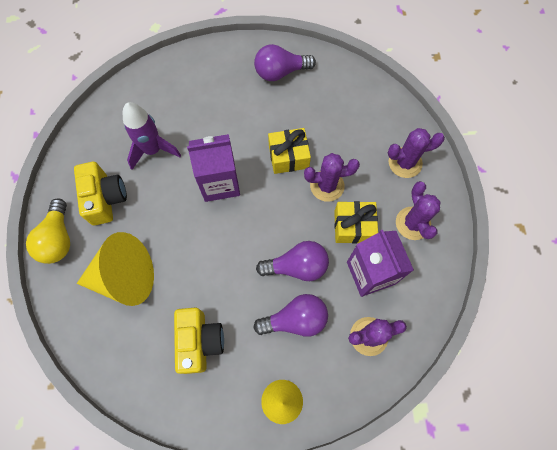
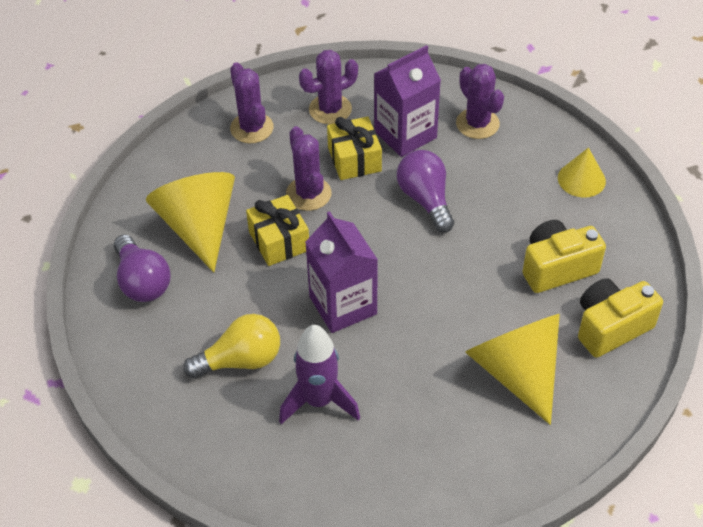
camera: 105 degrees left, 20 degrees down
(58, 239) = (500, 473): yellow light bulb -> yellow light bulb (240, 360)
(105, 198) = (417, 435): yellow camera -> yellow camera (611, 327)
(295, 320) = (489, 187): purple light bulb -> none
(316, 111) = (199, 227): none -> yellow cone

